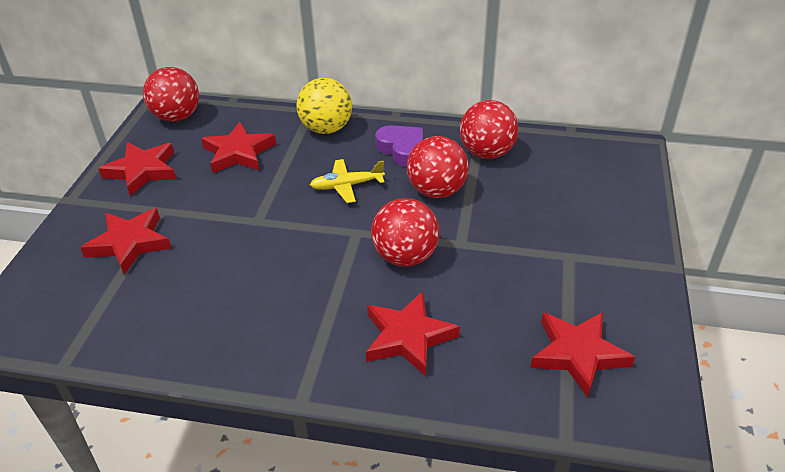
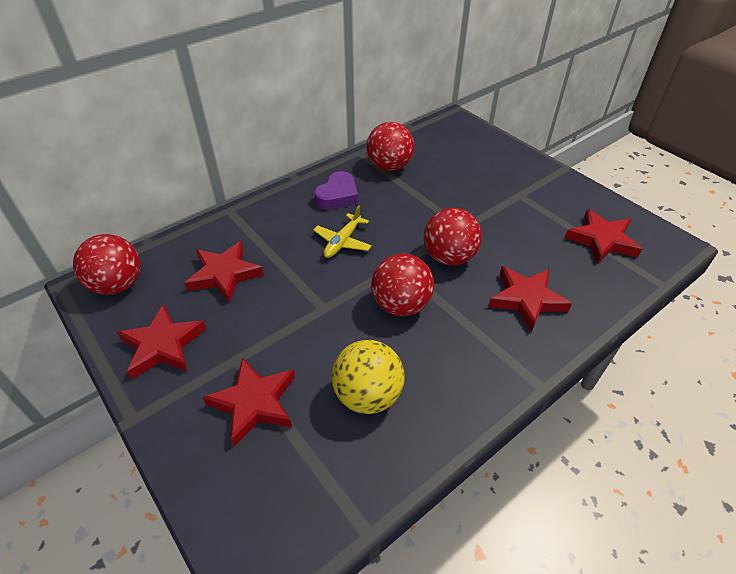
camera: 50 degrees left, 5 degrees up
(326, 129) = (263, 215): yellow ball -> yellow ball (368, 395)
(402, 149) = (337, 196): purple heart -> purple heart turned 120 degrees clockwise
(437, 191) = (400, 207): red ball -> red ball (401, 305)

